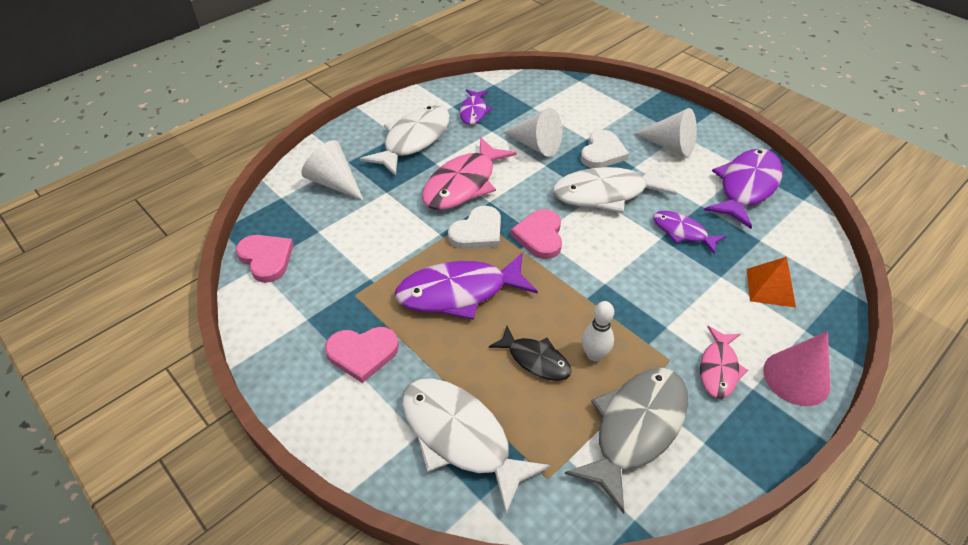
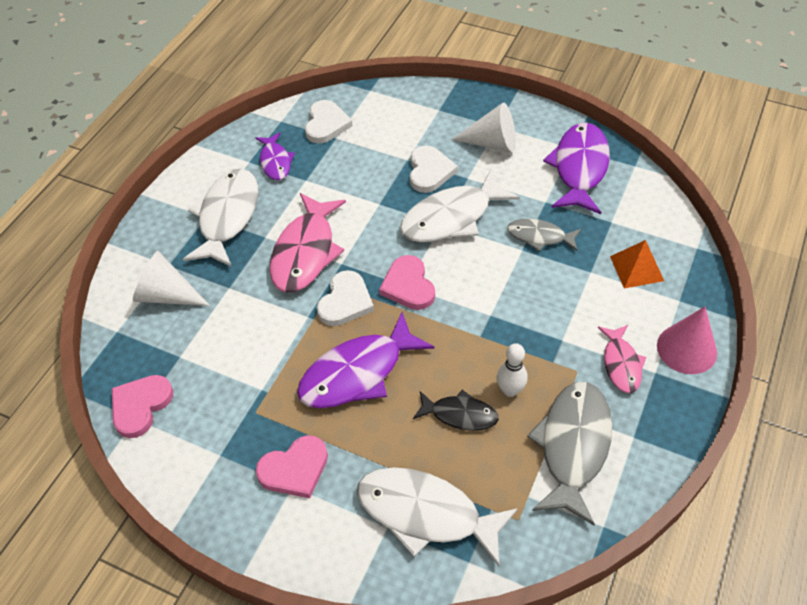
camera: 20 degrees left, 5 degrees up
(266, 258) = (140, 406): pink heart -> pink heart turned 90 degrees counterclockwise
(530, 95) = (326, 124): none -> white heart
(536, 145) = (359, 183): white cone -> none
(682, 232) = (539, 237): purple fish -> grey fish

